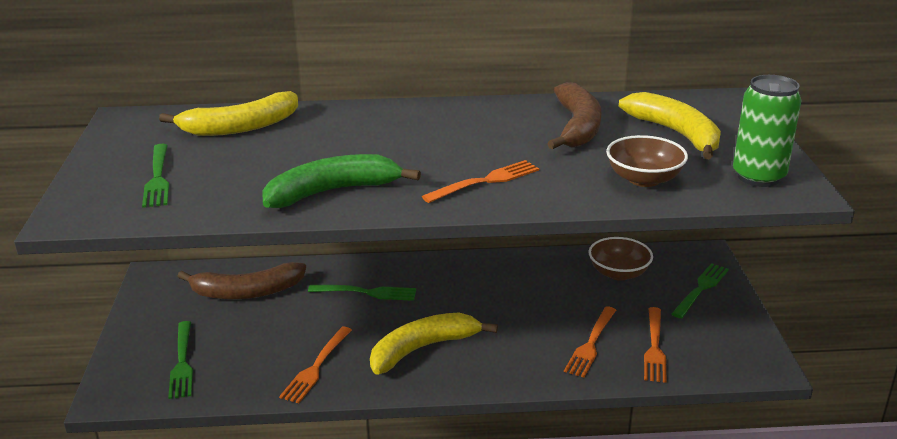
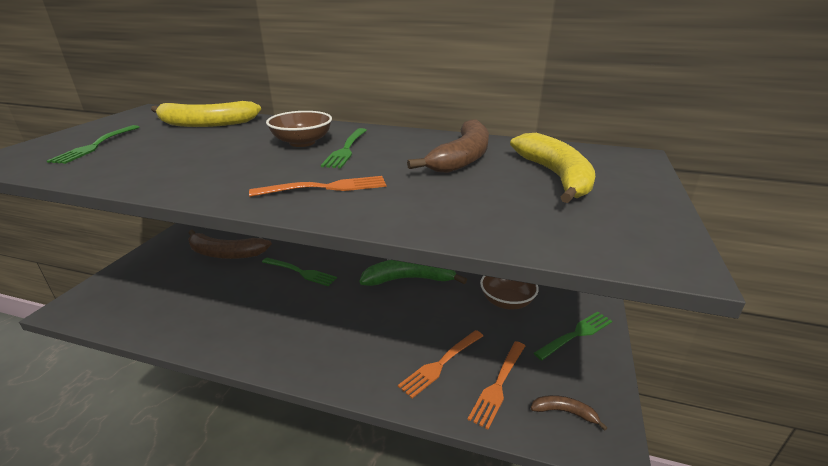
camera: 20 degrees right, 0 degrees up
(182, 362) = (134, 295): green fork -> green fork (346, 149)
(316, 367) = (212, 324): orange fork -> none
(332, 191) = (191, 174): green banana -> green banana (409, 279)
(422, 348) = (300, 329): yellow banana -> none
(644, 179) = (483, 212): brown bowl -> brown bowl (302, 142)
(722, 354) = (564, 412): none -> brown banana
(758, 177) = (622, 233): green can -> none

